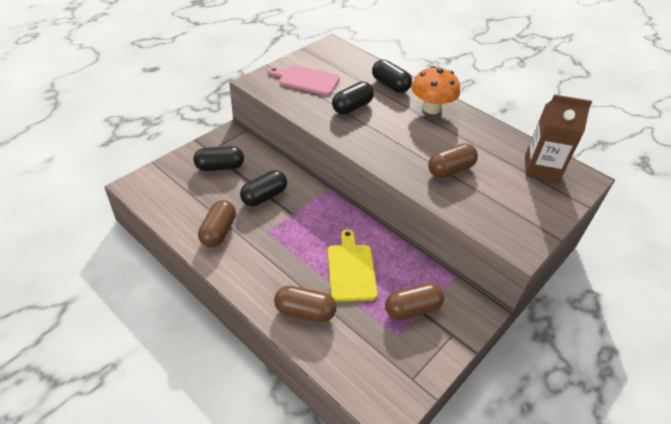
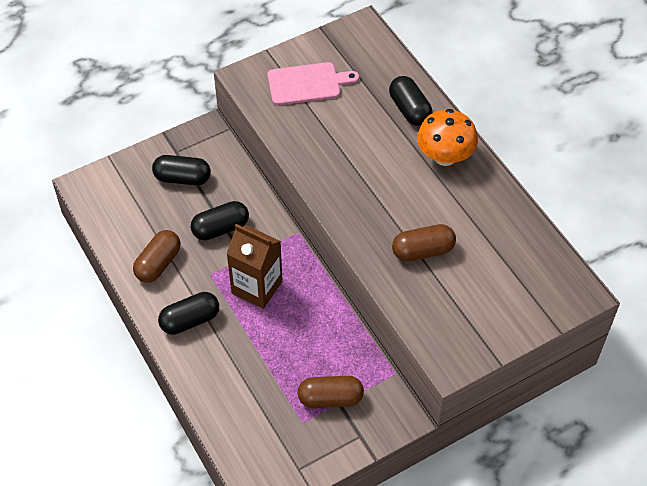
camera: 20 degrees right, 10 degrees up
(305, 312) = (219, 375): brown capsule -> none
(306, 80) = (307, 84): pink cutting board -> pink cutting board turned 135 degrees clockwise
(351, 269) = (284, 339): yellow cutting board -> none
(352, 107) = (346, 137): black capsule -> black capsule (190, 320)
(541, 169) = (534, 271): brown carton -> brown carton (257, 287)

